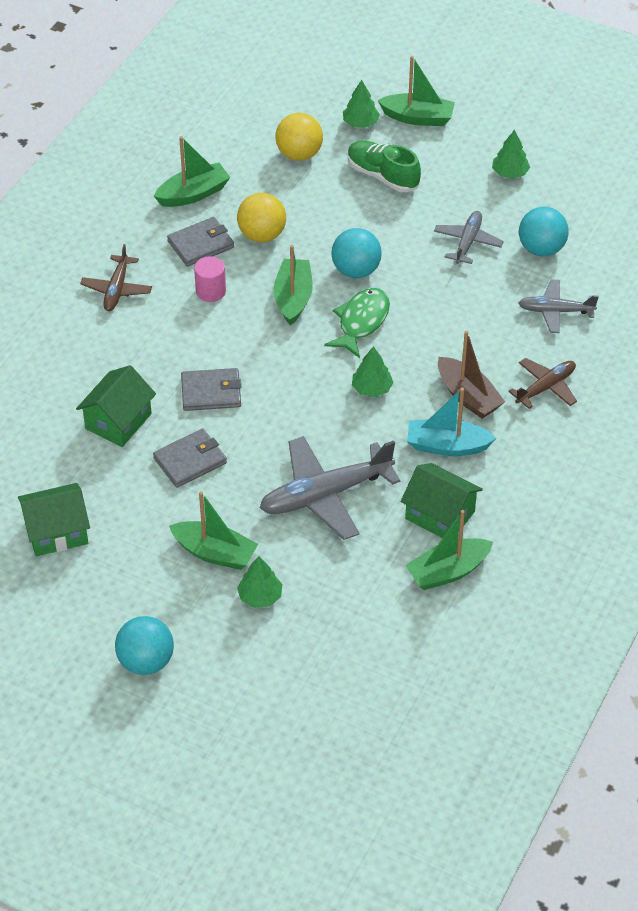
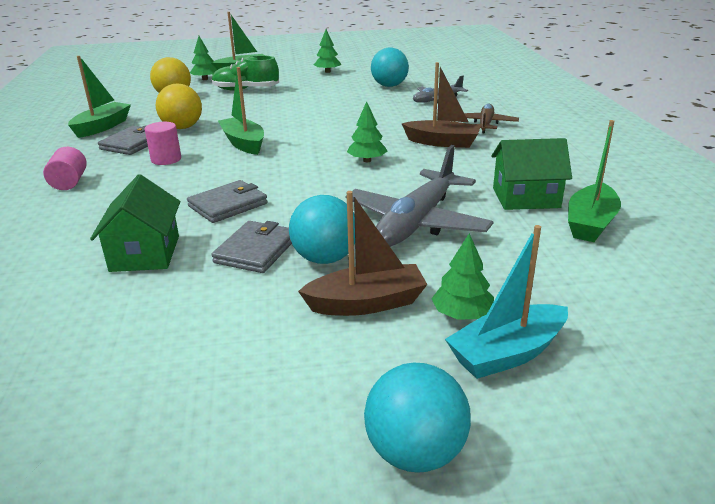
camera: 35 degrees left, 20 degrees down
(57, 532) = (143, 372): green house -> none
(117, 289) = (69, 182): brown plane -> pink cylinder
(214, 553) = (366, 303): green boat -> brown boat
(356, 270) = (277, 121): turquoise ball -> turquoise ball (325, 258)
(361, 322) = (313, 138): green fish -> none
(447, 446) = (468, 166): turquoise boat -> turquoise boat (507, 353)
(467, 242) = (339, 95): grey plane -> none

